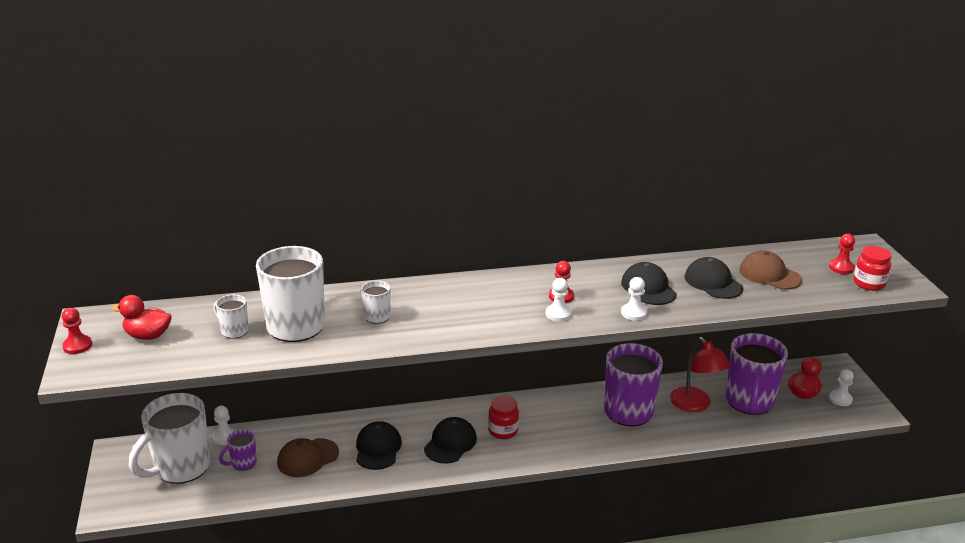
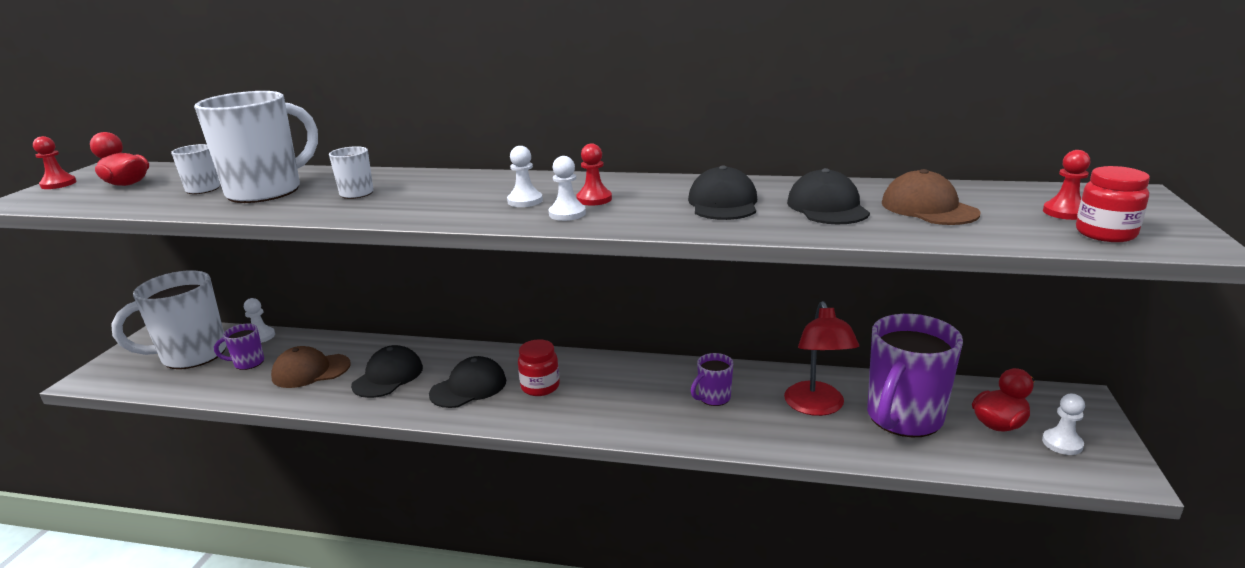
camera: 25 degrees right, 5 degrees down
(627, 413) = (713, 398): purple mug -> purple mug, size x0.46
(633, 313) = (671, 224): white pawn -> white pawn (525, 201)

